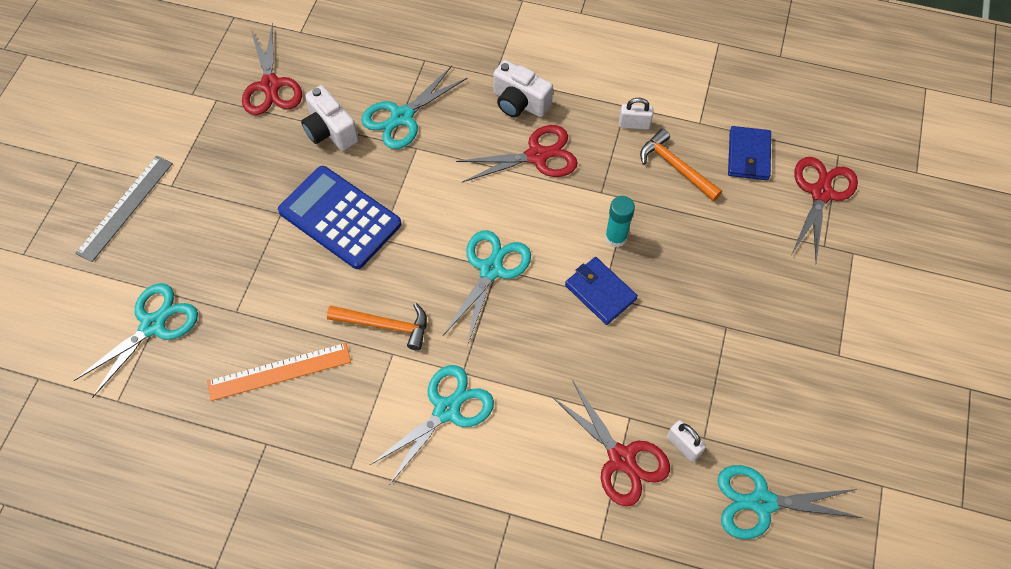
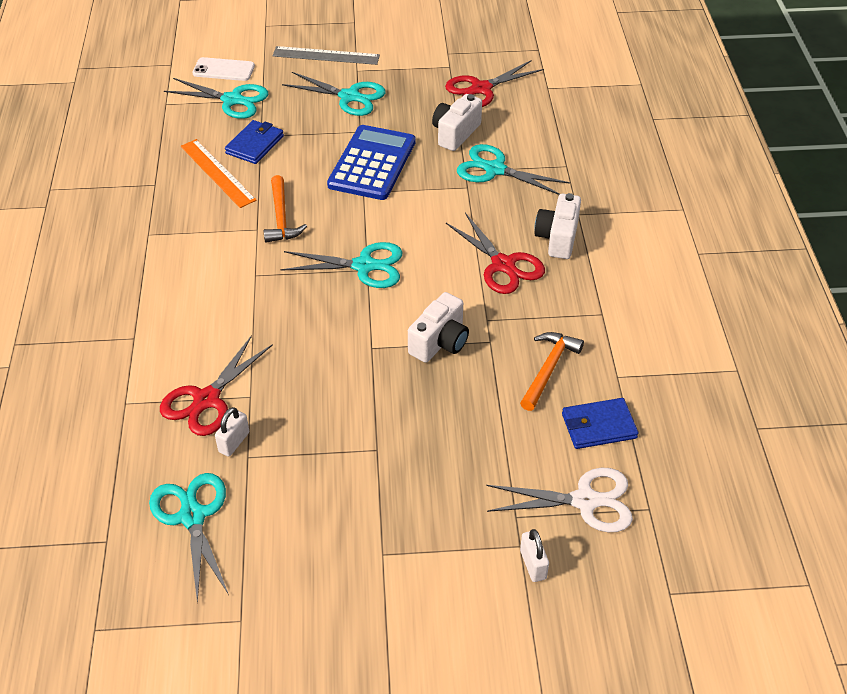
camera: 70 degrees right, 15 degrees down
(87, 321) = (223, 70): none -> white phone
(446, 410) = (216, 274): turquoise scissors -> turquoise scissors (349, 97)
(600, 292) = (373, 345): blue wallet -> blue wallet (255, 145)
(616, 237) = (440, 342): turquoise glue stick -> white camera
(634, 124) = (583, 325): white padlock -> white padlock (533, 564)
(820, 193) = (585, 501): red scissors -> white scissors

